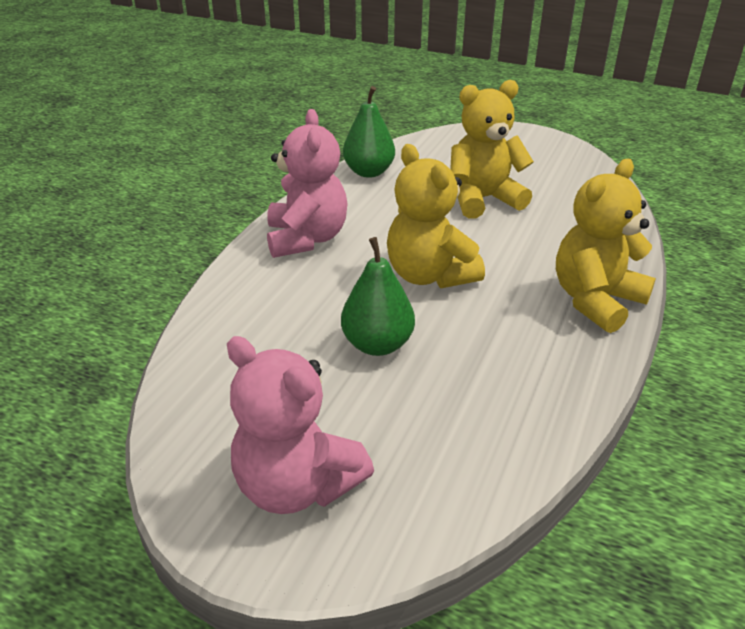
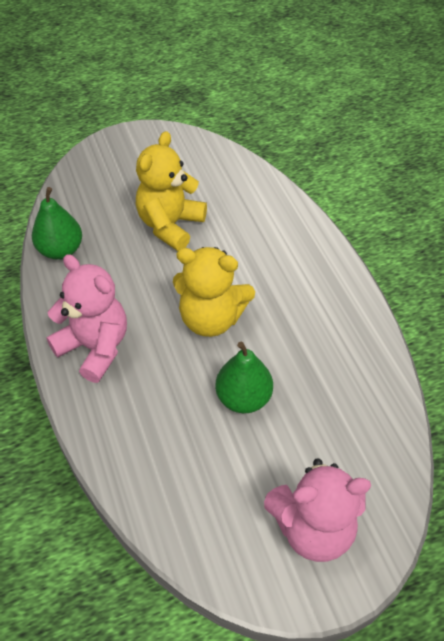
camera: 45 degrees left, 15 degrees up
(595, 300) = (319, 269): yellow teddy bear -> none

